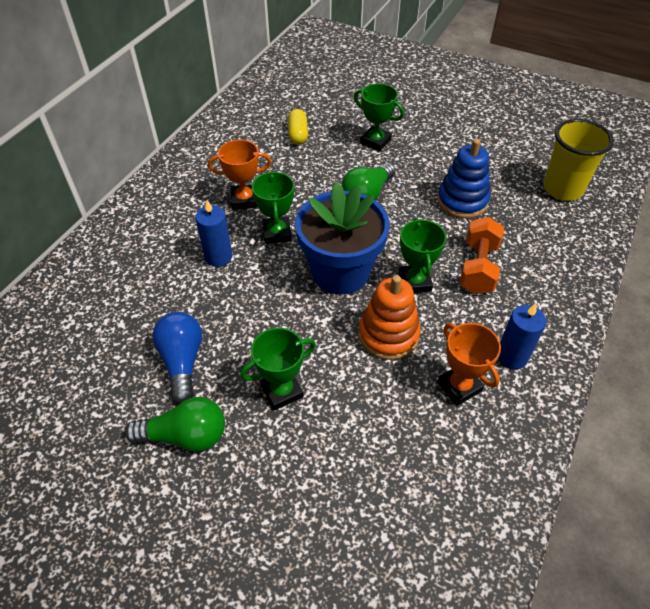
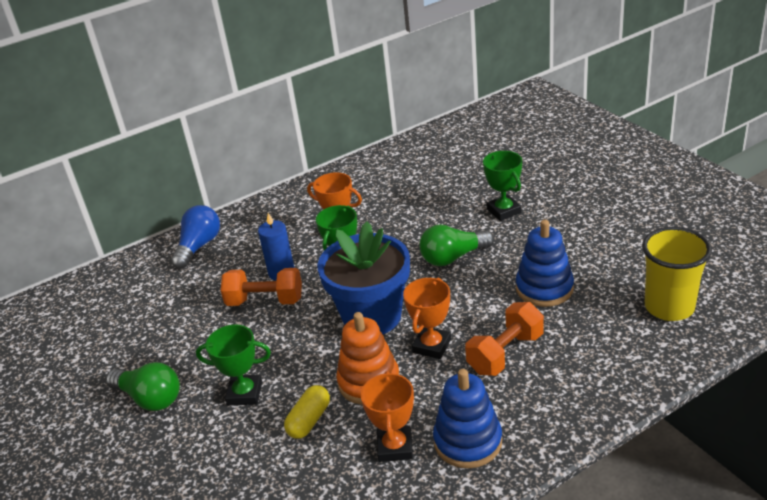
camera: 35 degrees right, 15 degrees down
(182, 362) = (190, 344): blue light bulb -> blue light bulb (199, 246)
(225, 291) = (265, 301): none -> orange dumbbell
(298, 134) = (434, 187): yellow capsule -> yellow capsule (309, 420)
(414, 282) = (431, 346): green trophy -> orange trophy
(512, 356) = (468, 441): blue candle -> blue stacking toy

